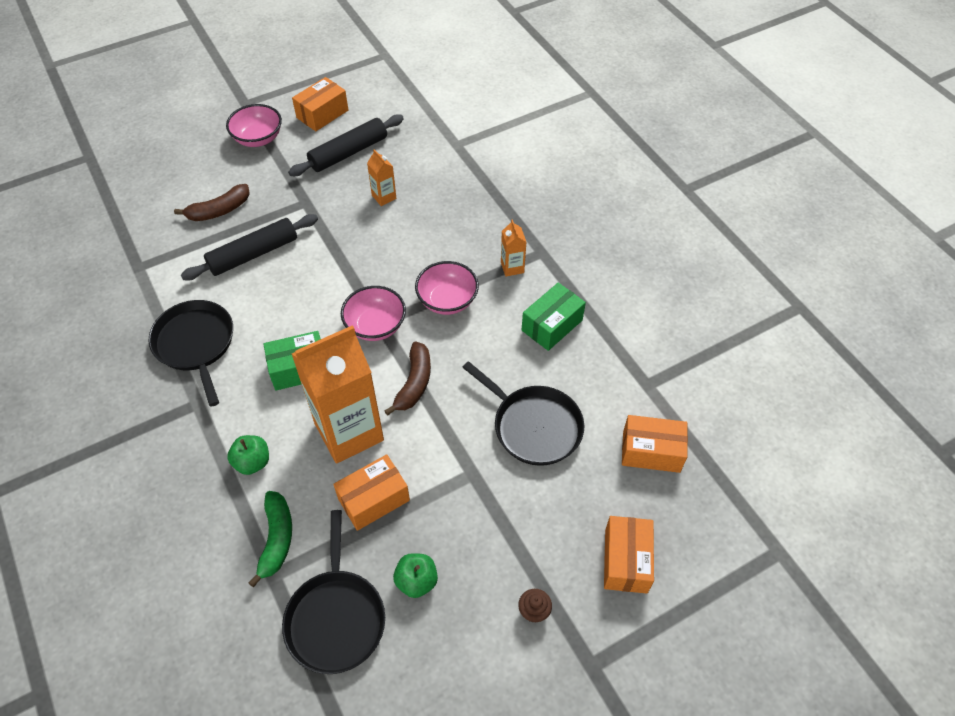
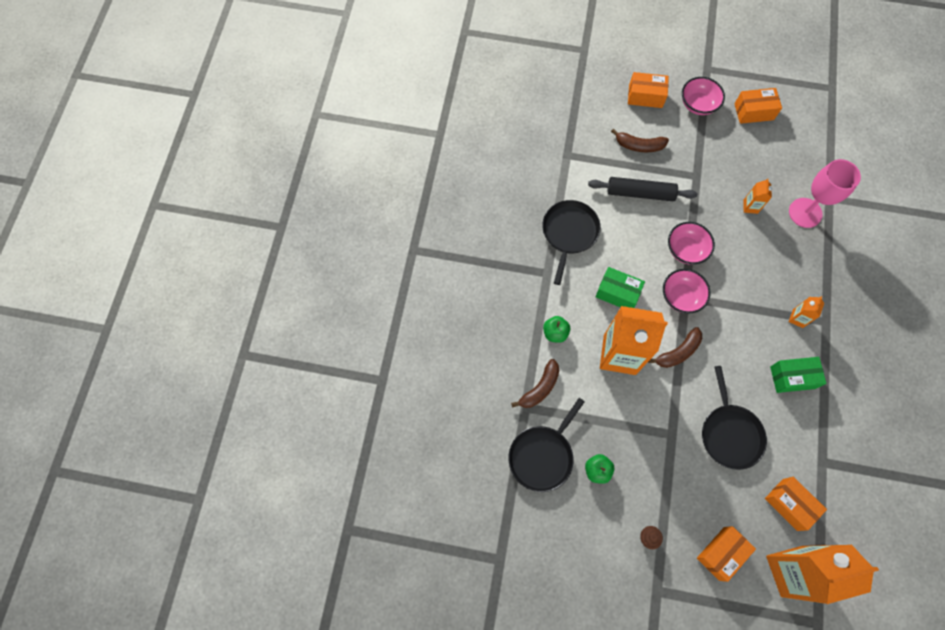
camera: 40 degrees right, 15 degrees up
(276, 539) = (540, 388): green banana -> brown banana
(348, 152) = (750, 155): black rolling pin -> none
(373, 499) = (606, 406): orange box -> orange box (645, 96)
(443, 170) = (805, 213): none -> pink goblet
(447, 300) = (738, 311): pink bowl -> pink bowl (686, 250)
(709, 519) = (791, 571): none -> orange carton

